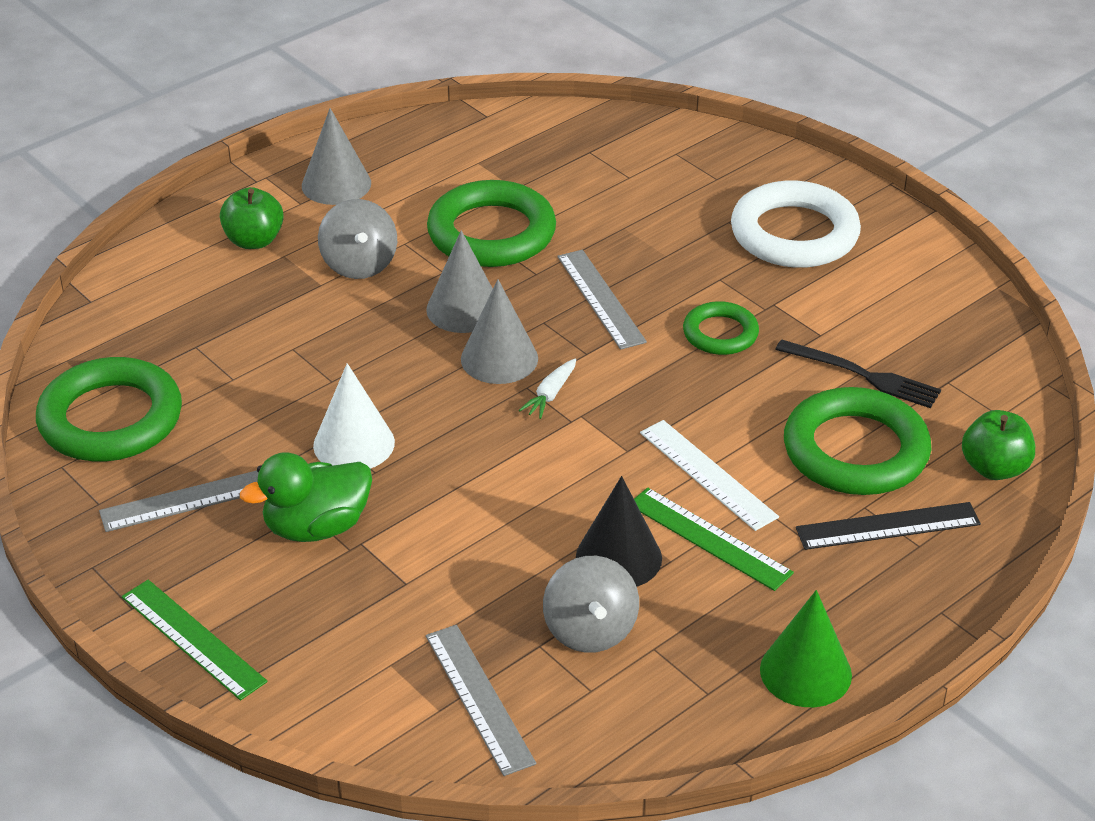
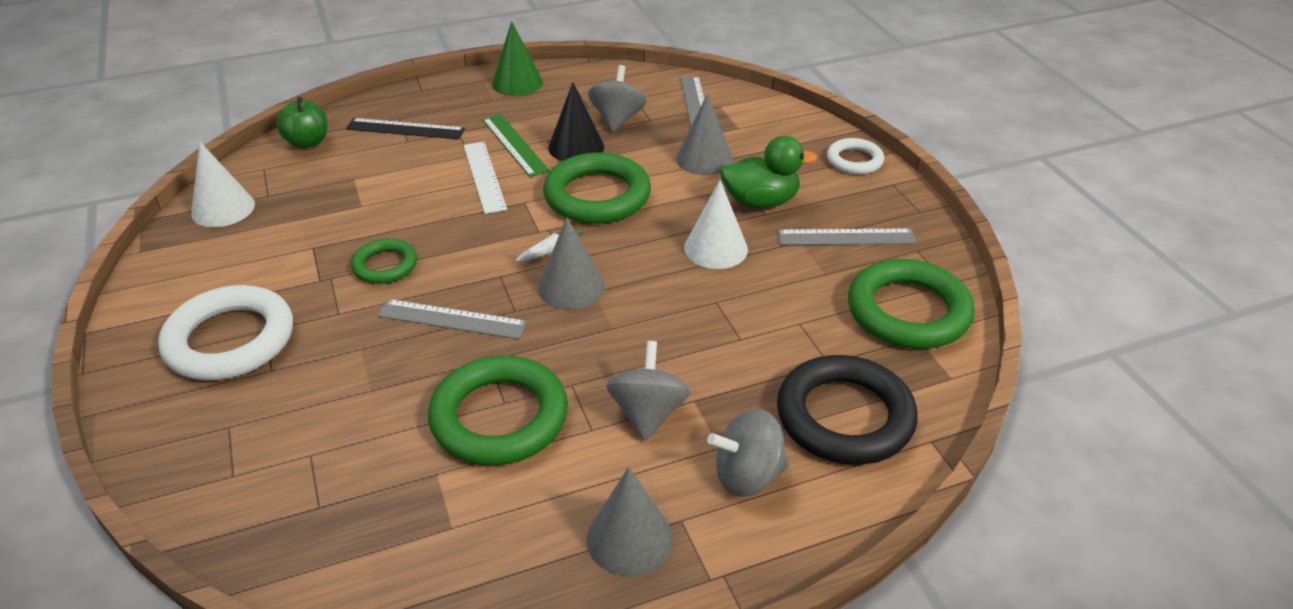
camera: 160 degrees left, 0 degrees up
(173, 302) = (844, 416): none -> black ring
(192, 639) = (854, 160): green ruler -> white ring
(254, 240) = (747, 475): green apple -> grey spinning top
(464, 309) = (574, 339): grey cone -> grey cone (704, 159)
(600, 299) = (452, 319): grey ruler -> grey ruler turned 75 degrees counterclockwise
(855, 450) = (378, 169): green ring -> green ring (597, 196)
(862, 375) = (318, 212): black fork -> none
(976, 352) = (223, 209): none -> white cone

